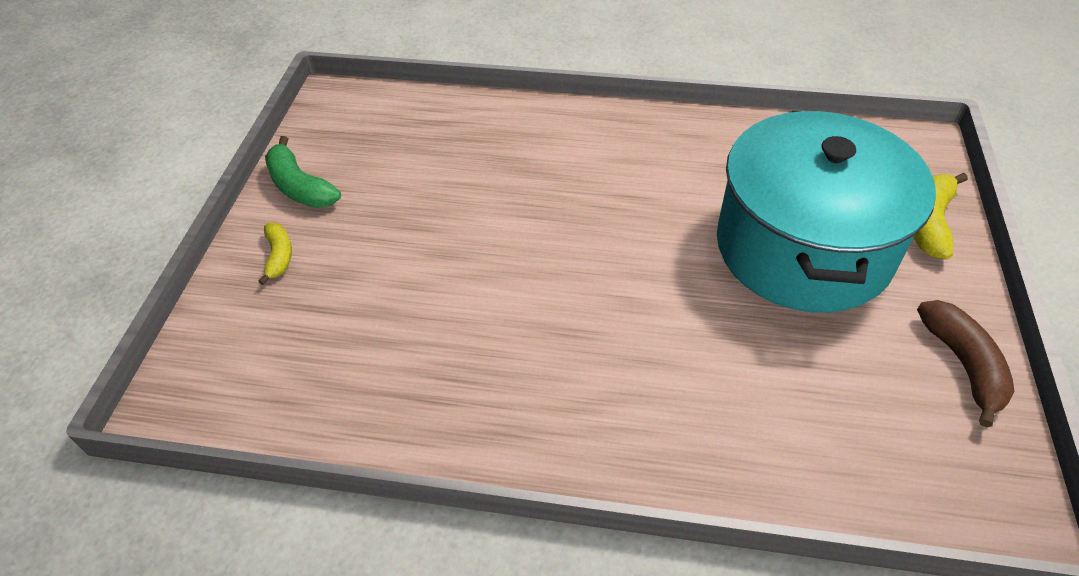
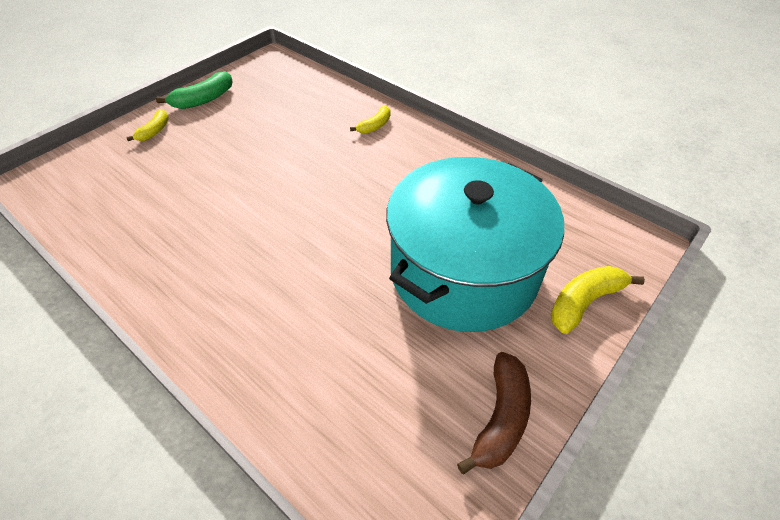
camera: 30 degrees right, 0 degrees up
(300, 187) = (203, 99): green banana -> green banana turned 120 degrees counterclockwise
(555, 131) = (375, 126): none -> yellow banana

